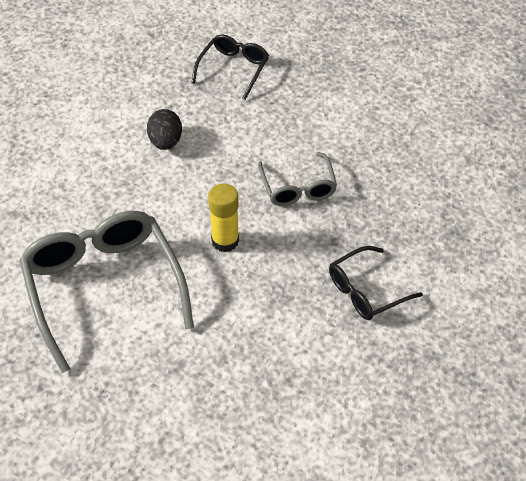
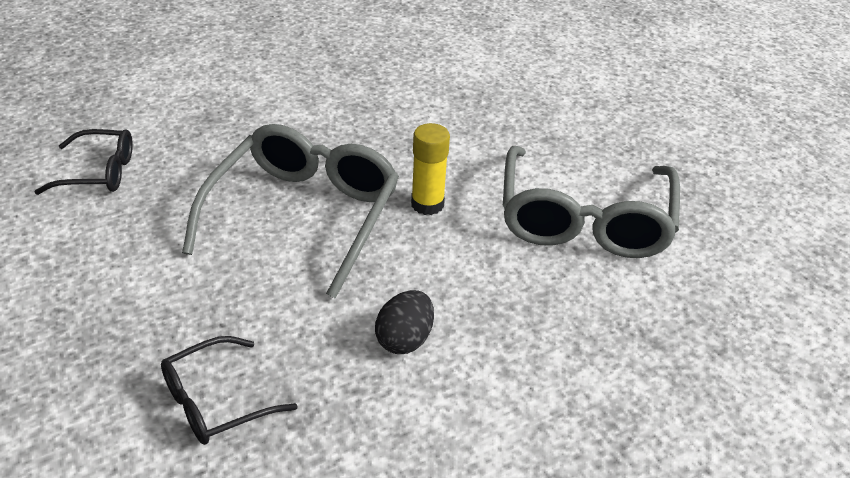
camera: 150 degrees left, 10 degrees down
(298, 188) = (303, 216): grey glasses -> grey glasses, size x1.90
(366, 291) = (338, 115): black glasses -> black glasses (98, 172)

